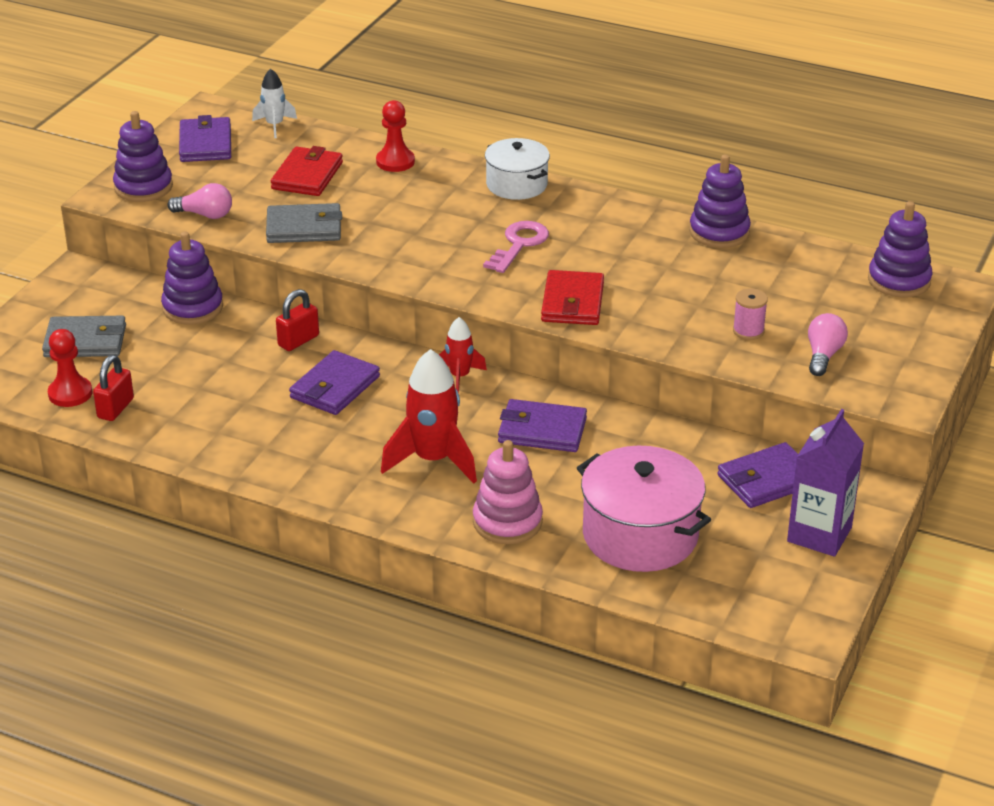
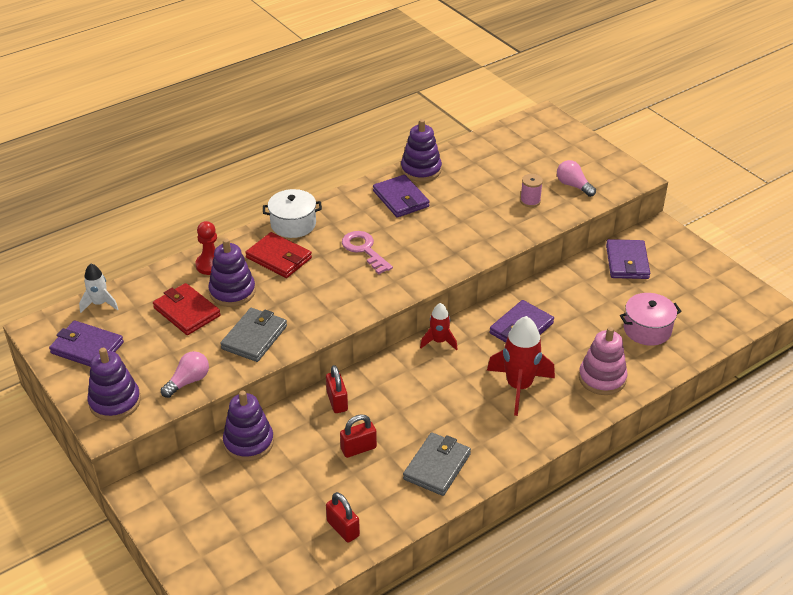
camera: 60 degrees left, 5 degrees up
(70, 393) = (303, 550): red pawn -> none
(85, 341) = (240, 518): grey wallet -> grey wallet (437, 466)
(238, 379) = (358, 448): none -> red padlock
(335, 387) = (406, 403): purple wallet -> purple wallet (400, 199)
(572, 302) = (447, 253): red wallet -> red wallet (279, 258)
(640, 535) = (647, 329): pink pot -> pink pot, size x0.64
(819, 534) = (685, 264): purple carton -> none
(899, 280) = (522, 132): purple stacking toy -> purple stacking toy (232, 292)

